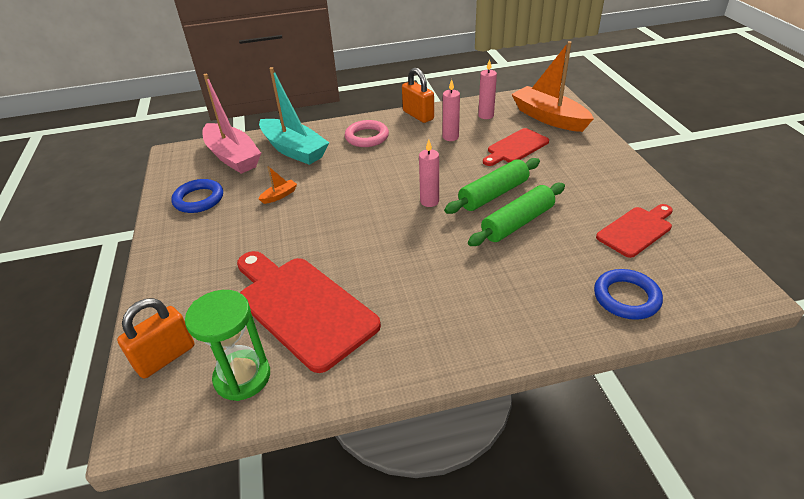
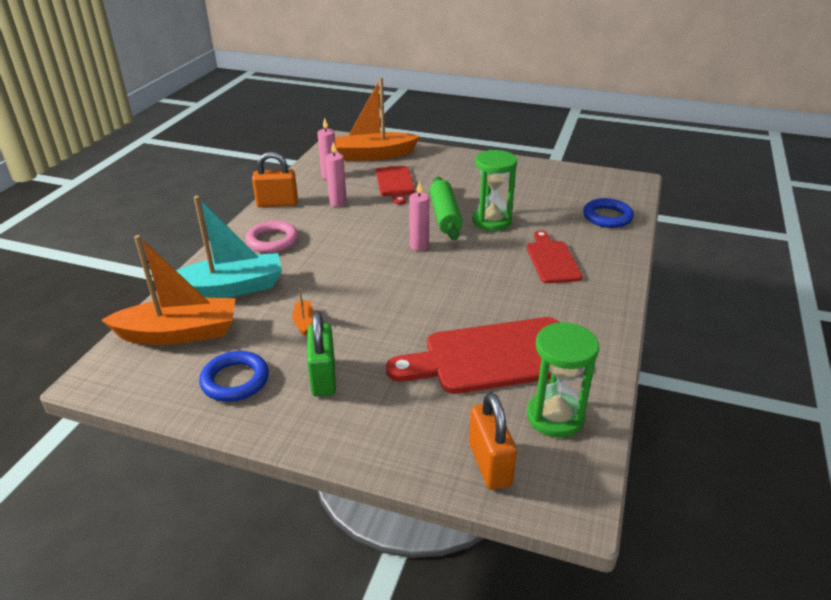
camera: 60 degrees left, 5 degrees down
(222, 232) = (323, 377): none -> green padlock
(233, 157) = (179, 333): pink boat -> orange boat
(517, 223) = (491, 221): green rolling pin -> green hourglass
(636, 230) = (547, 185): red cutting board -> red cutting board (552, 260)

